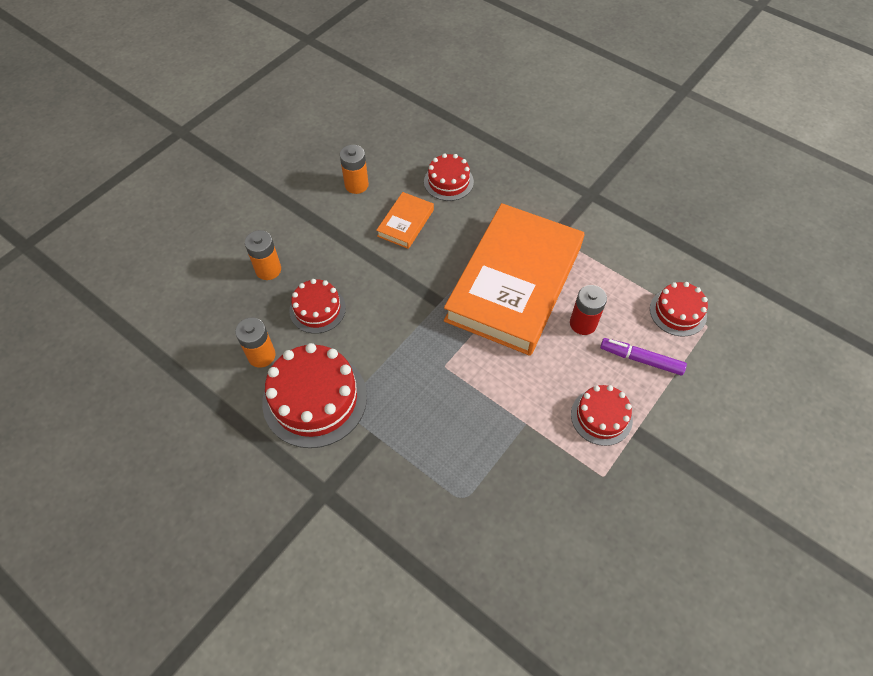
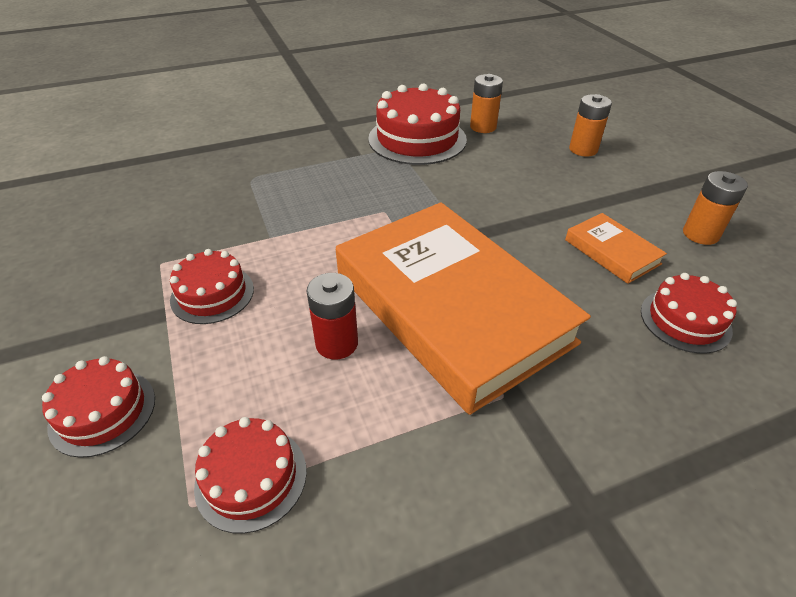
camera: 120 degrees right, 15 degrees down
(317, 309) = (514, 162): red cake -> red cake (103, 412)
(641, 360) = (231, 374): purple marker -> none

